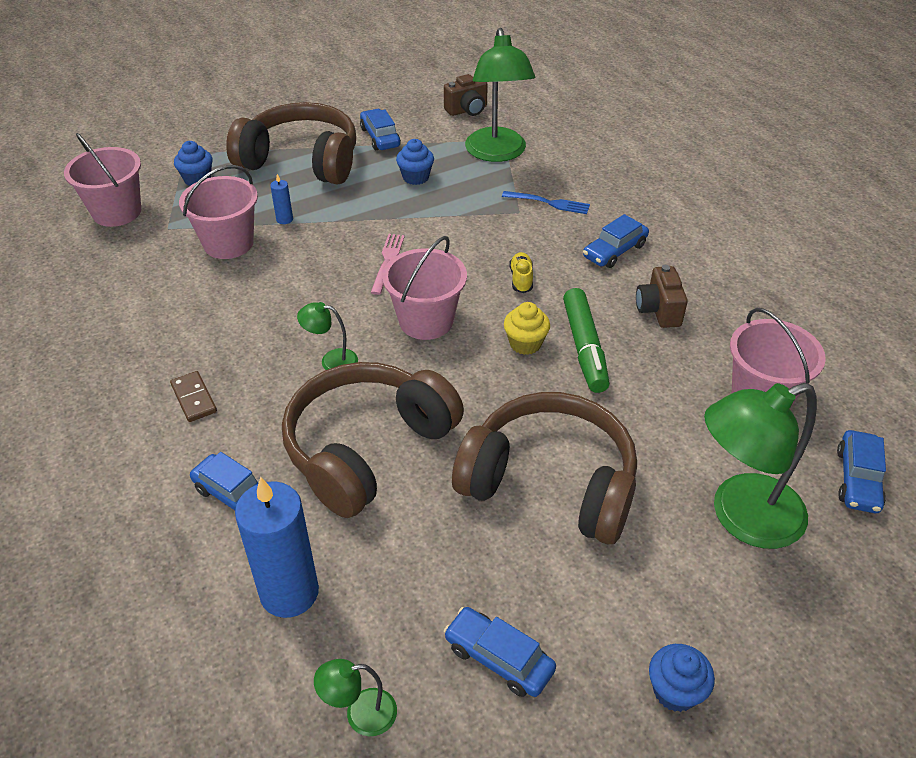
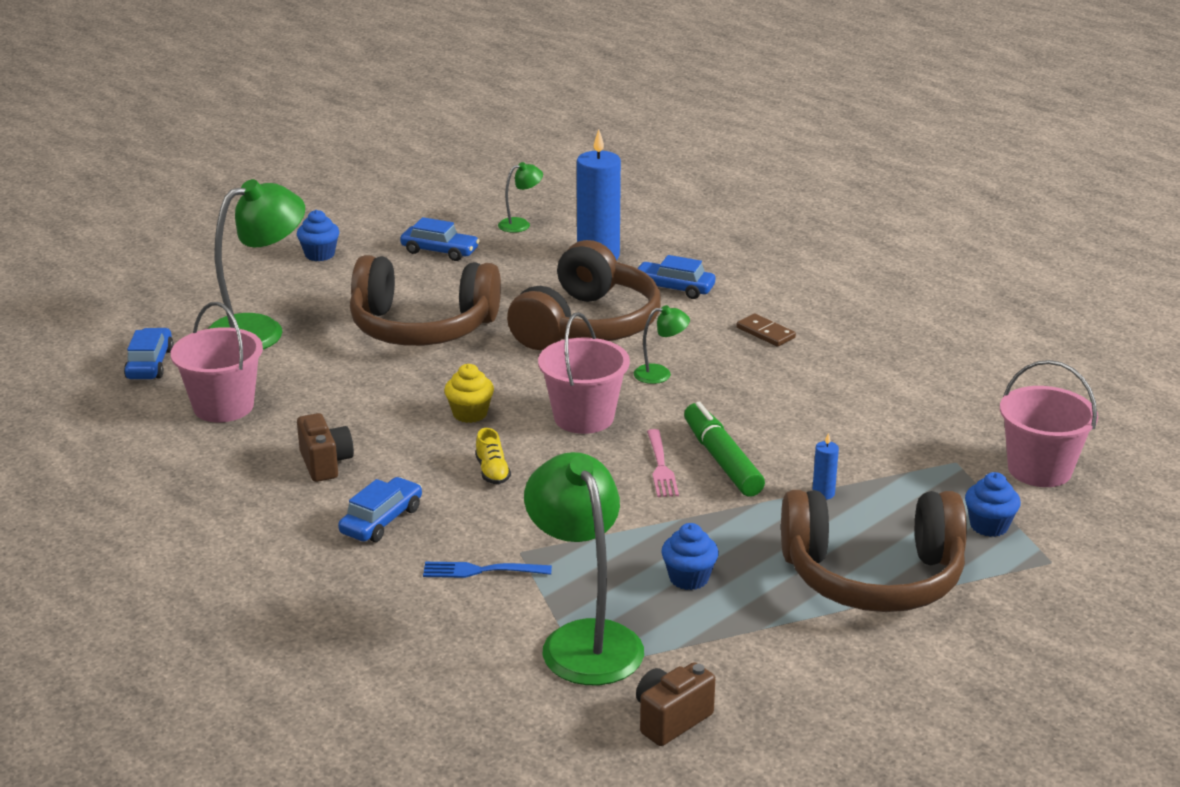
camera: 165 degrees right, 15 degrees down
(228, 243) = (865, 457): pink bucket -> none
(380, 137) = (785, 637): blue car -> none
(584, 348) = (406, 419): green marker -> green marker (722, 460)

